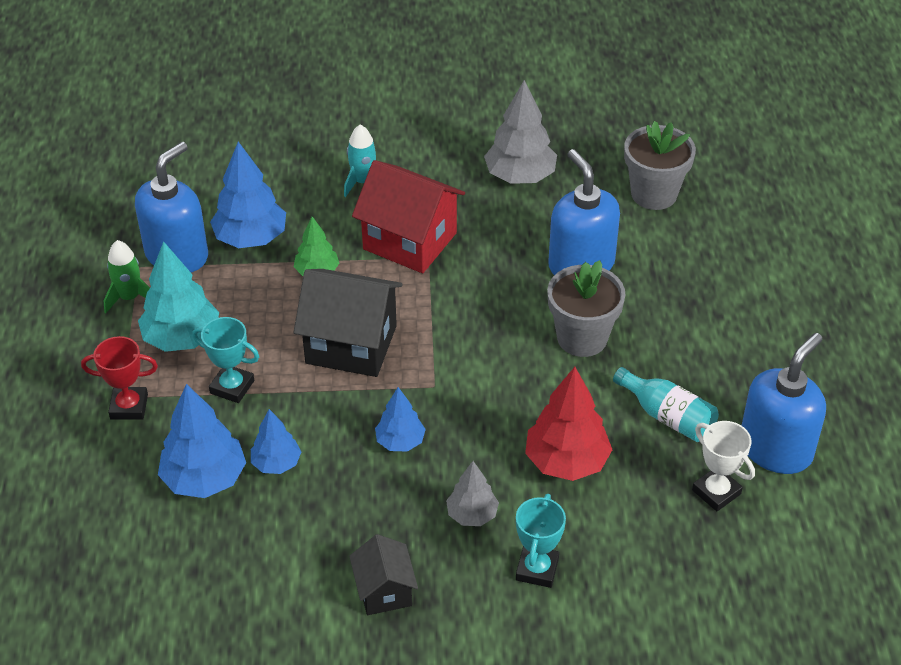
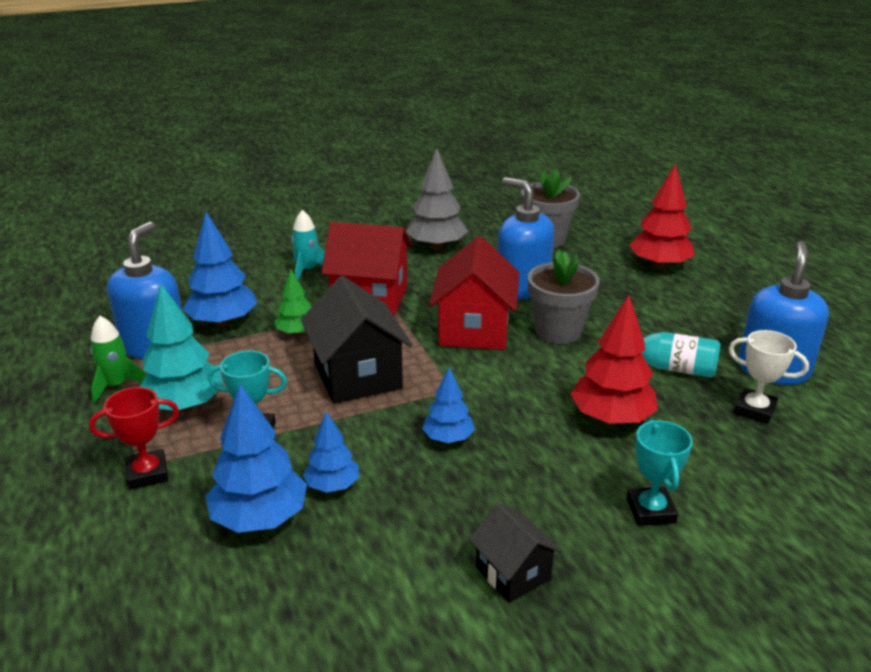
camera: 20 degrees left, 15 degrees down
(351, 344) = (357, 376): black house -> black house turned 75 degrees clockwise
(472, 514) = (556, 480): grey tree -> none
(496, 313) = (474, 330): none -> red house
(759, 269) = (659, 265): none -> red tree

